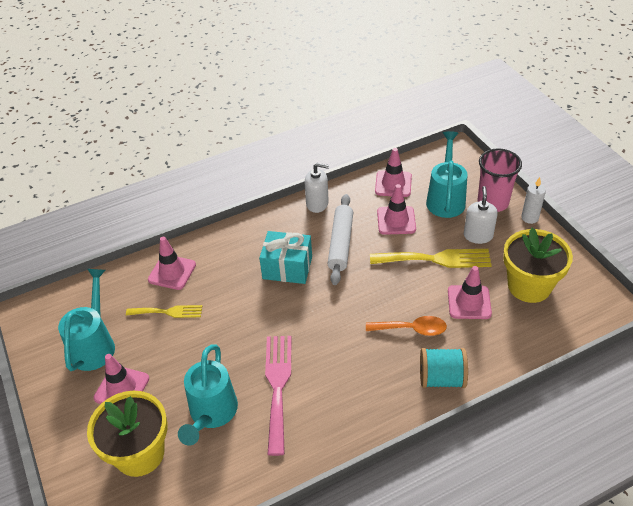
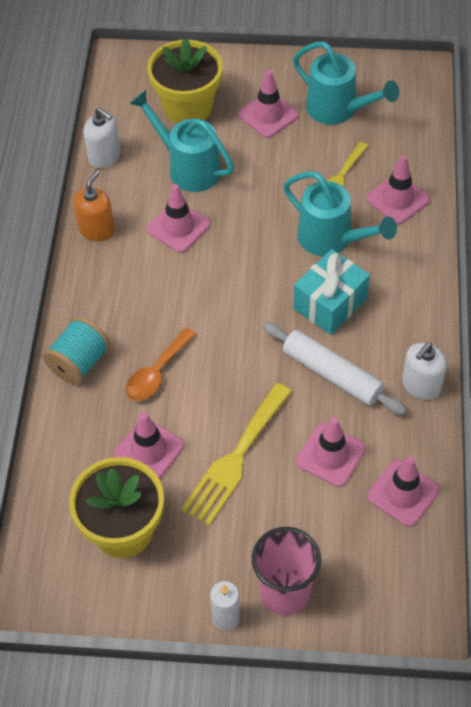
camera: 120 degrees right, 10 degrees up
(278, 386) = (178, 227): pink fork -> pink traffic cone
(317, 442) = (96, 229): none -> orange soap dispenser
(445, 199) = (331, 539): turquoise watering can -> turquoise watering can (331, 239)
(478, 235) = (240, 531): white soap dispenser -> white soap dispenser (104, 156)

